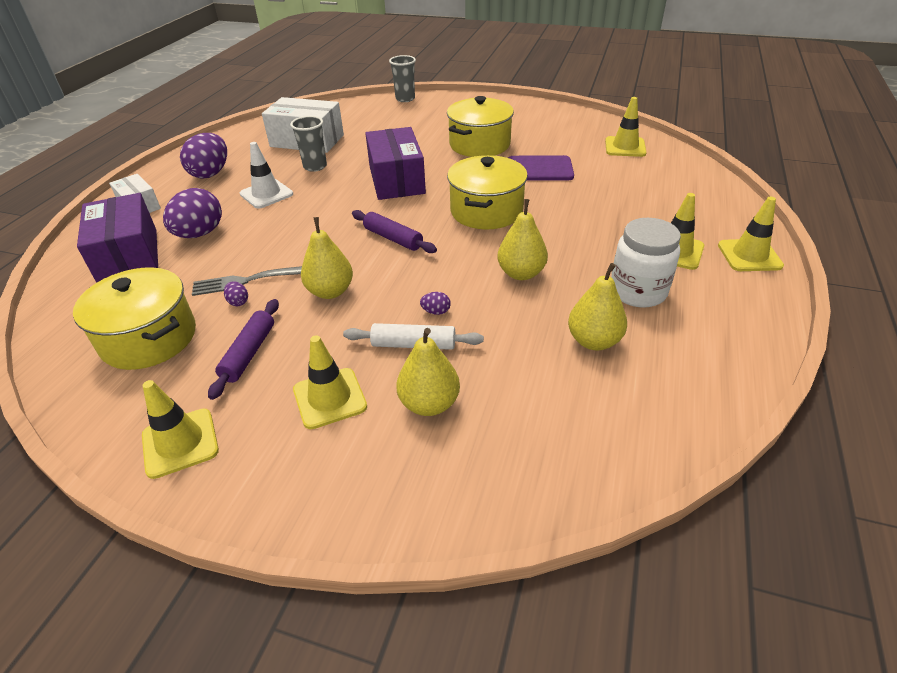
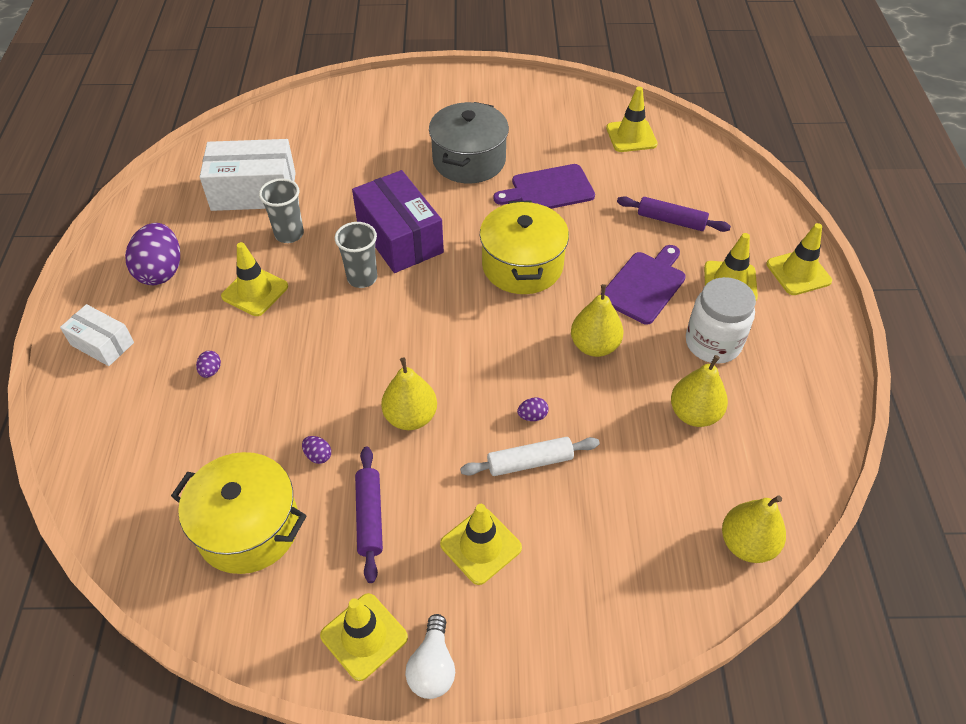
camera: 20 degrees left, 10 degrees up
(128, 256) = (144, 424): purple box -> none
(200, 234) = (211, 371): purple egg -> purple egg, size x0.41
(222, 486) = (432, 667): none -> white light bulb
(245, 281) = (308, 426): grey fork -> none
(266, 194) = (255, 291): white traffic cone -> yellow traffic cone
(393, 238) = (440, 328): purple rolling pin -> purple rolling pin (671, 220)
(405, 99) = (340, 93): grey cup -> grey cup (362, 278)
(429, 404) = (576, 525): yellow pear -> yellow pear (747, 544)
(479, 144) = (469, 160): yellow pot -> grey pot
(590, 240) = (645, 285): none -> purple cutting board

